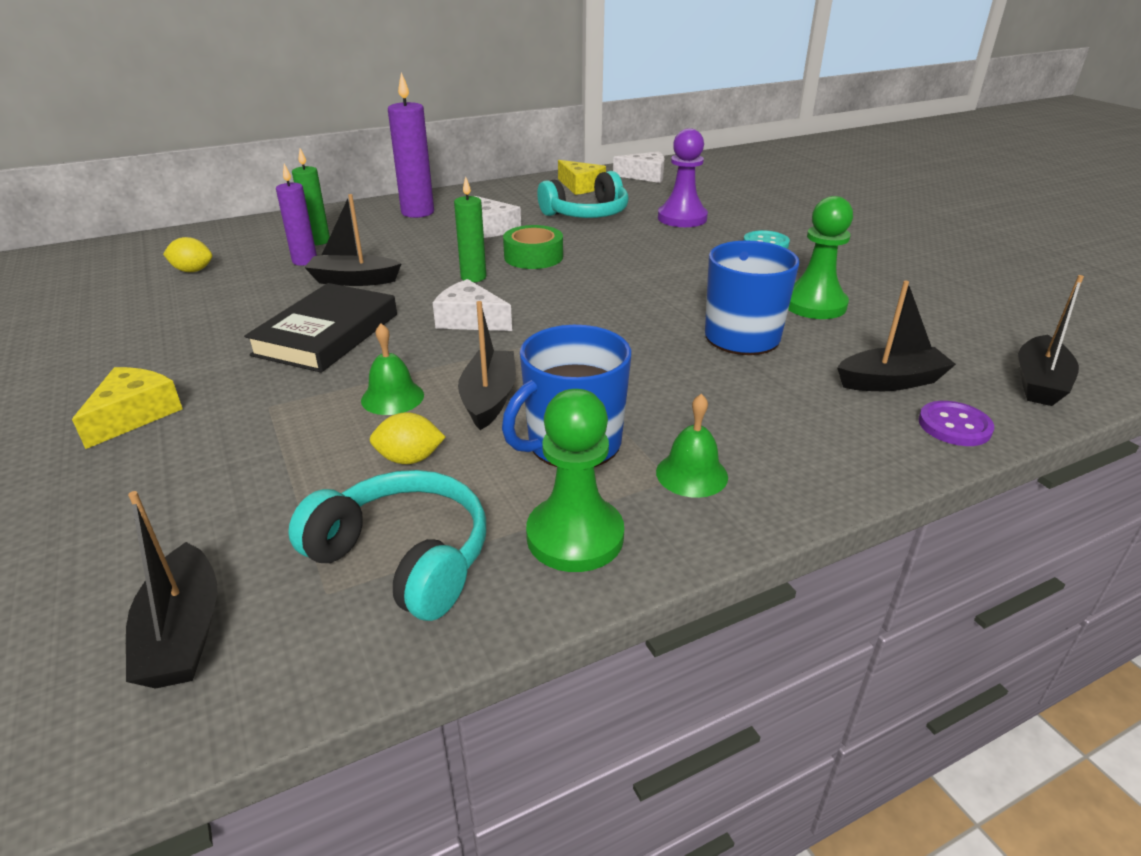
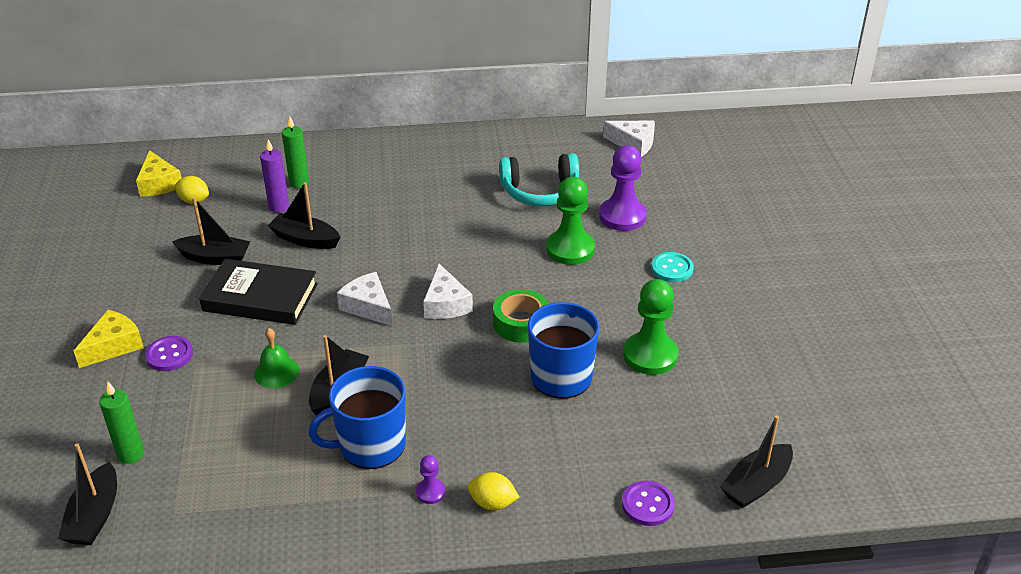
camera: 20 degrees right, 5 degrees up
(226, 409) = (169, 355): none -> purple button
(326, 334) = (260, 297): black book -> black book turned 60 degrees clockwise
(404, 558) = (224, 502): turquoise headphones -> none
(409, 459) = (262, 429): yellow lemon -> yellow lemon (492, 503)
(417, 212) = (396, 159): purple candle -> none
(473, 277) = (397, 257): green candle -> green candle (131, 454)
(492, 228) = (447, 195): white cheese -> white cheese (446, 304)
(533, 257) = (459, 242): green tape -> green tape (521, 323)
(575, 536) = (328, 517): green pawn -> green pawn (570, 249)
(580, 186) = (561, 148): yellow cheese -> yellow cheese (159, 183)
(691, 474) = (430, 492): green bell -> purple pawn
(890, 381) = (639, 452): black boat -> black boat (215, 258)

